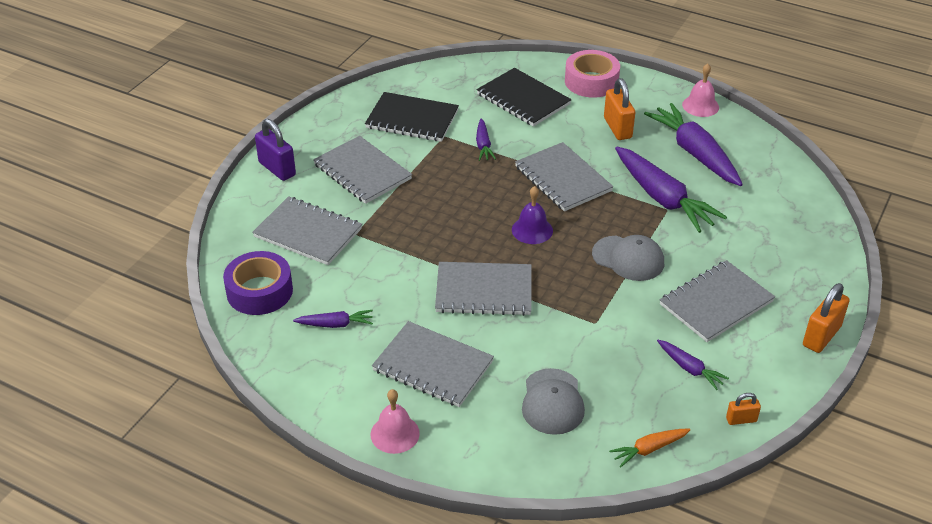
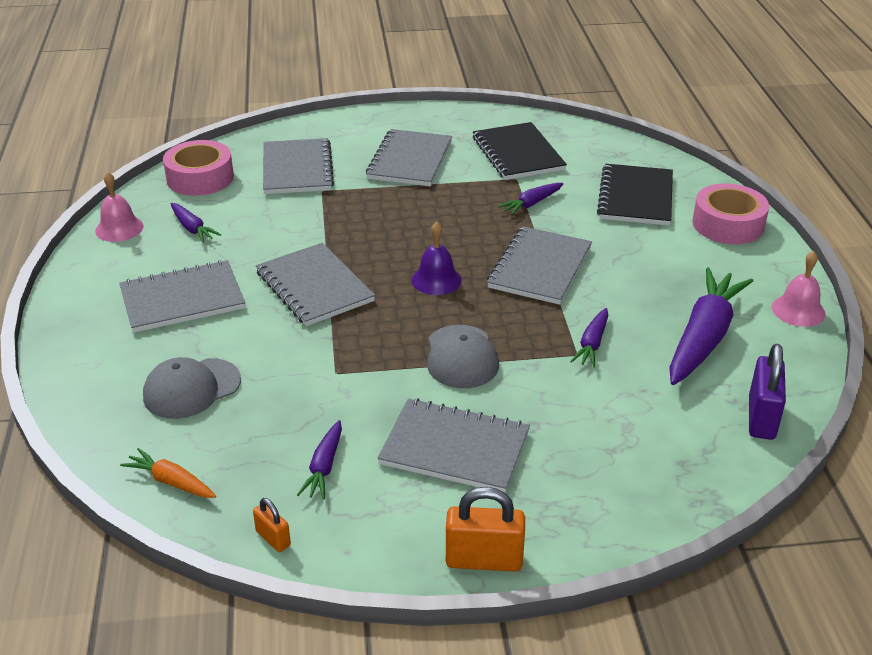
camera: 55 degrees right, 5 degrees down
(259, 291) = (200, 178): purple tape -> pink tape
(277, 169) = (364, 122): purple padlock -> purple padlock (761, 418)
(395, 434) = (77, 313): pink bell -> pink bell (119, 228)
(433, 366) = (182, 299): grey notebook -> grey notebook turned 75 degrees clockwise
(617, 128) = (672, 270): orange padlock -> none
(663, 198) = (592, 344): purple carrot -> purple carrot, size x0.49

